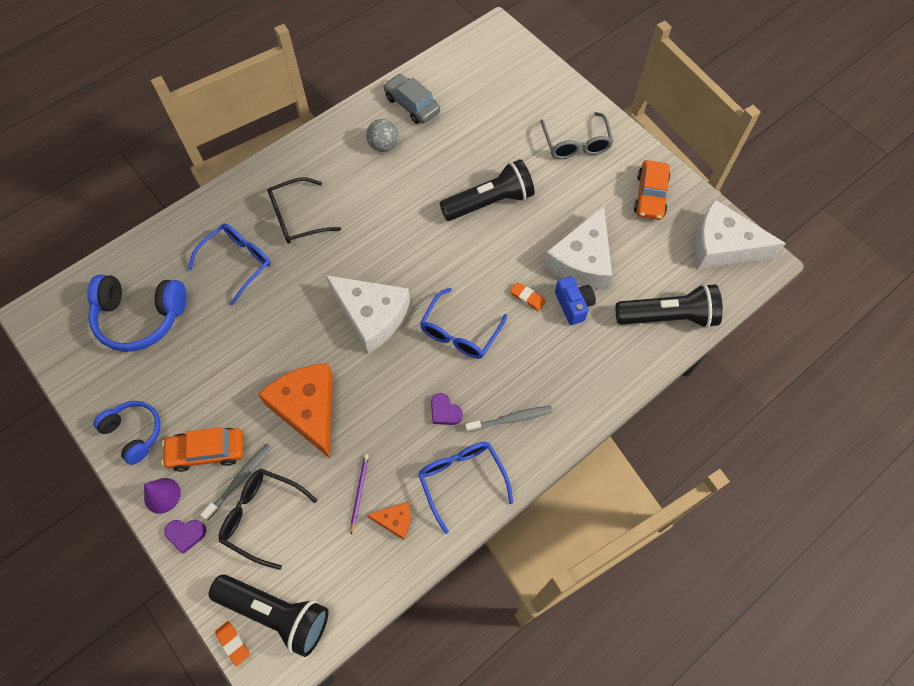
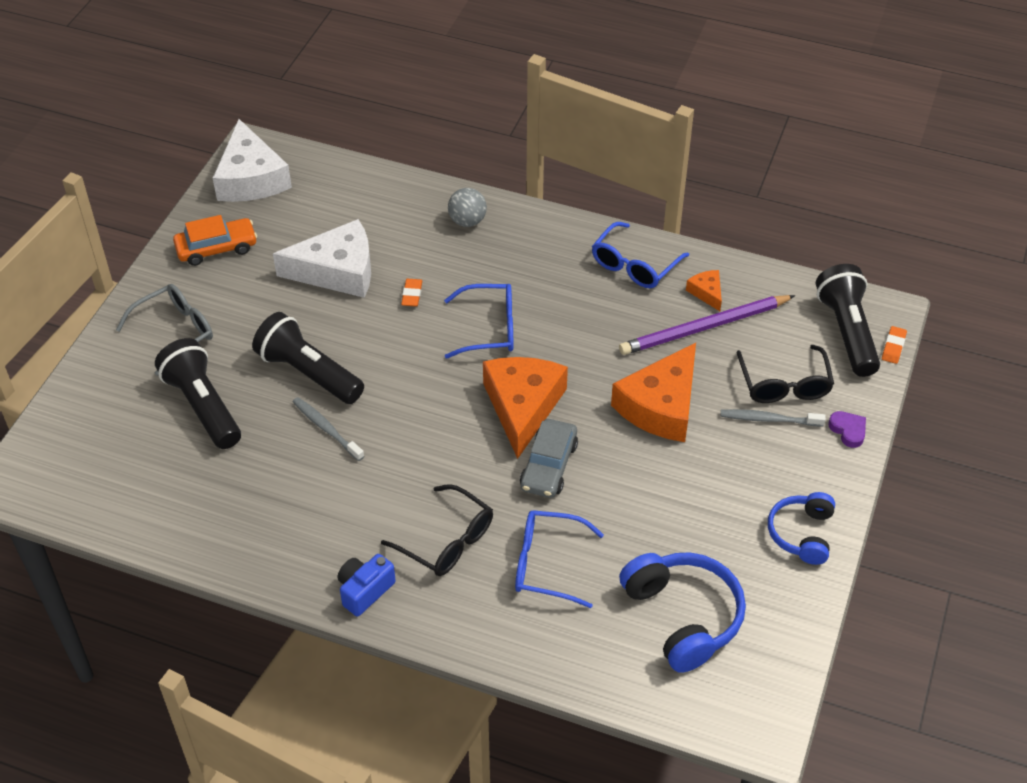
camera: 120 degrees left, 15 degrees down
(162, 495) = (834, 471): purple cone -> none
(207, 451) = (767, 461): orange car -> none
(359, 492) = (704, 328): purple pencil -> purple pencil, size x2.27
(371, 315) = (522, 407): white cheese -> orange cheese
(383, 146) = (283, 510): grey ball -> grey ball (467, 221)
(412, 105) = (197, 514): grey car -> grey car (548, 466)
(444, 412) = (581, 304): purple heart -> none
(510, 419) = (551, 256): grey toothbrush -> grey toothbrush (327, 429)
(573, 305) = (396, 258): blue camera -> blue camera (364, 590)
(668, 317) = (362, 190): black flashlight -> black flashlight (203, 406)

